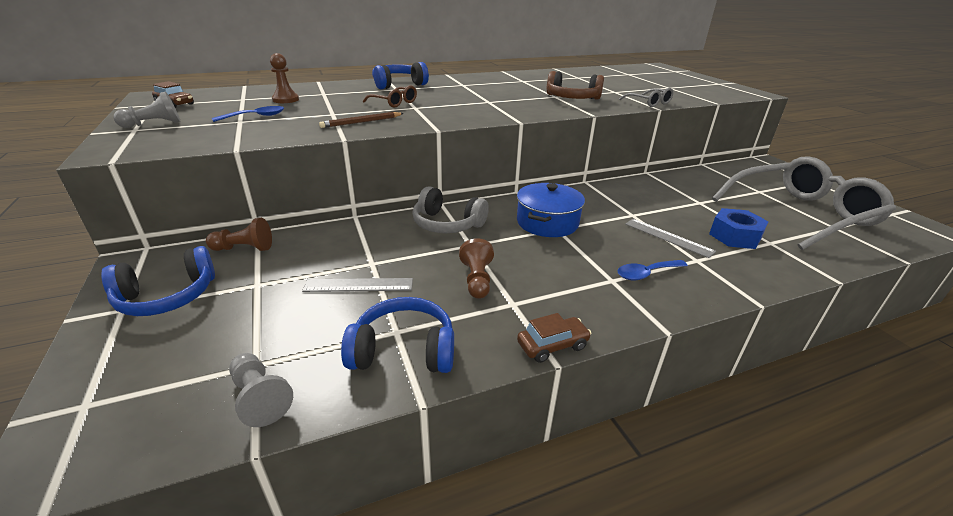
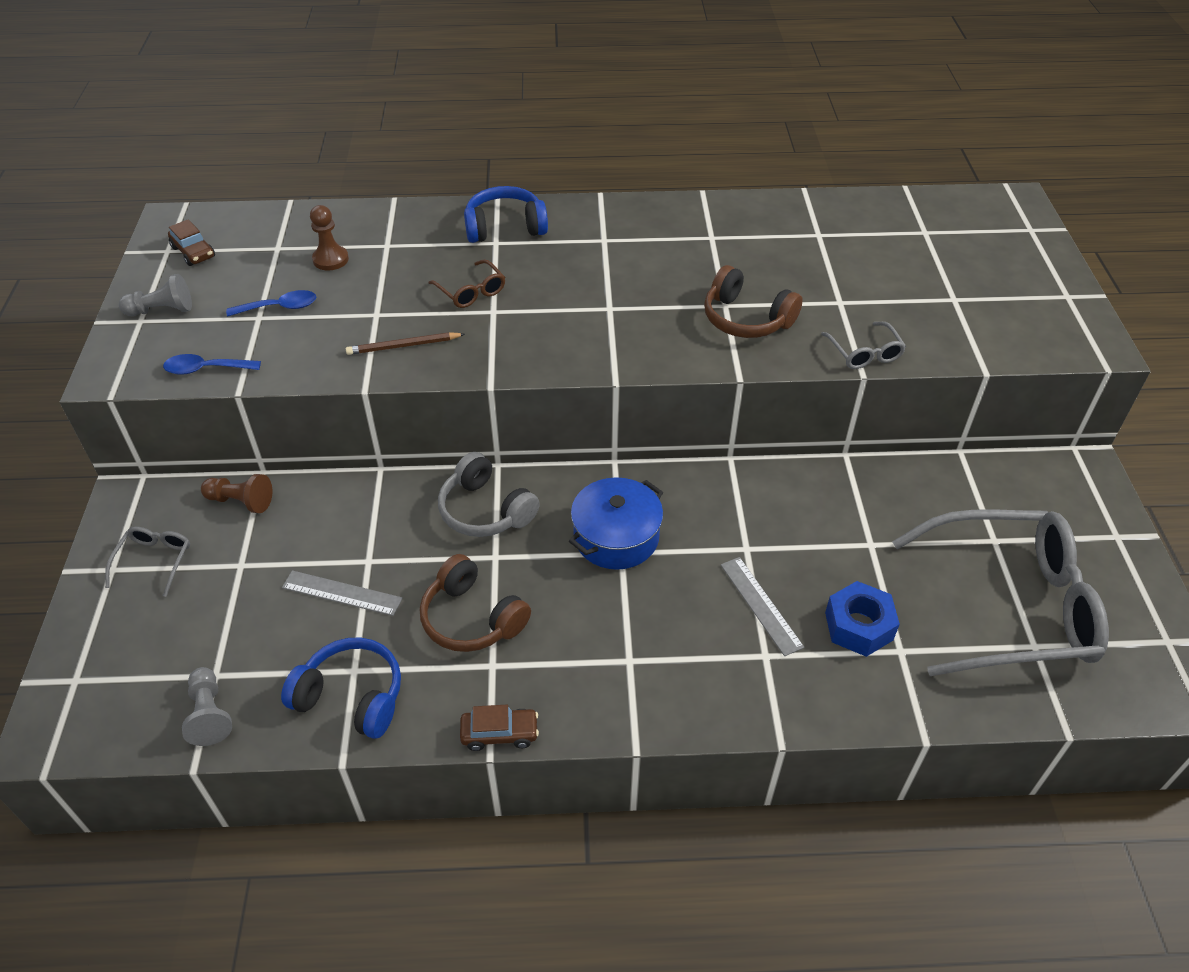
camera: 20 degrees right, 15 degrees up
(167, 297) = (154, 562): blue headphones -> grey glasses
(477, 280) = (472, 618): brown pawn -> brown headphones
(646, 274) = (679, 661): blue spoon -> blue spoon (205, 369)

